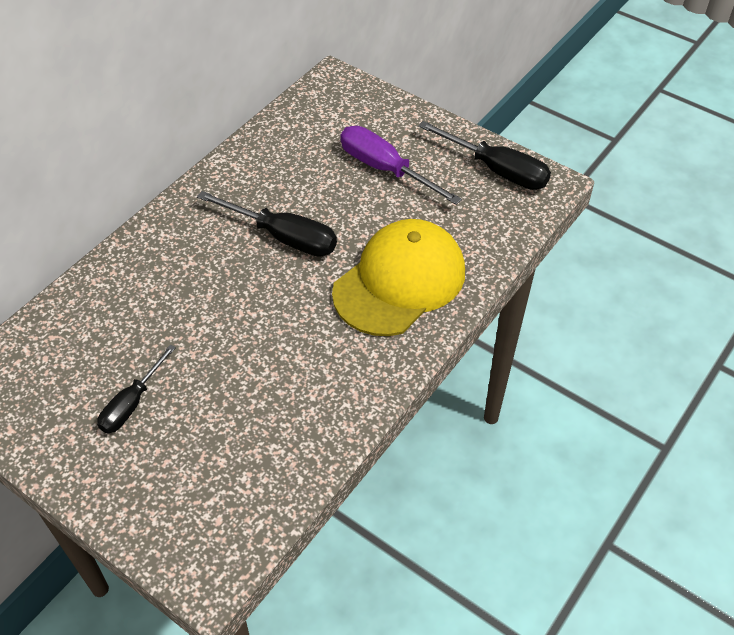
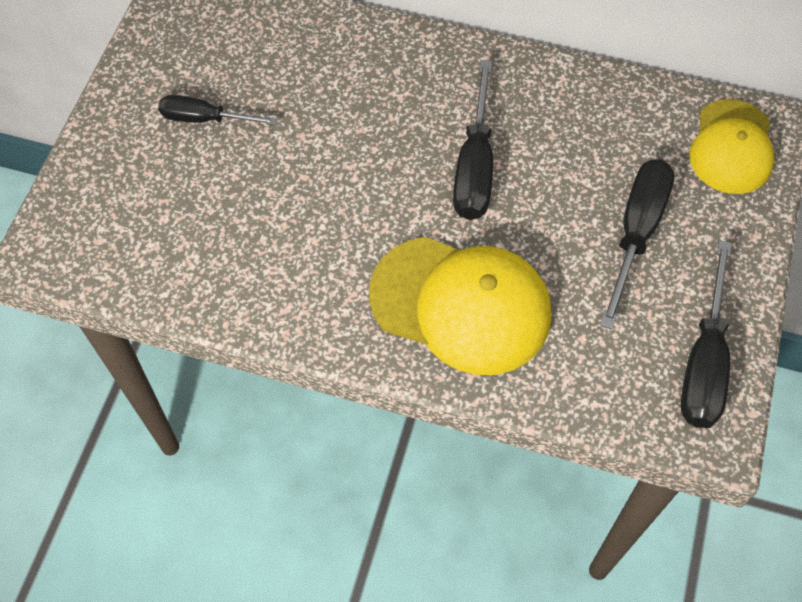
camera: 70 degrees right, 10 degrees up
(342, 101) = (731, 147): none -> yellow cap
(385, 169) = (636, 233): purple screwdriver -> black screwdriver

